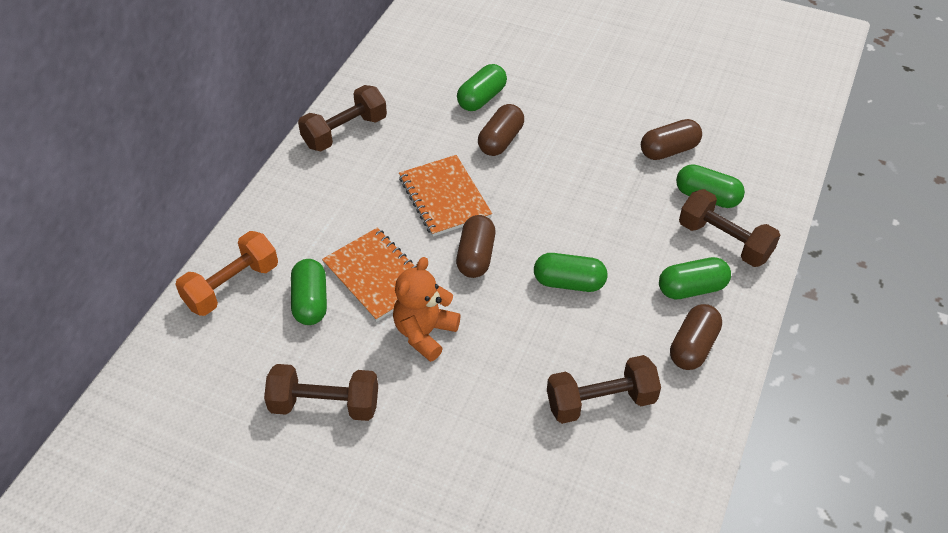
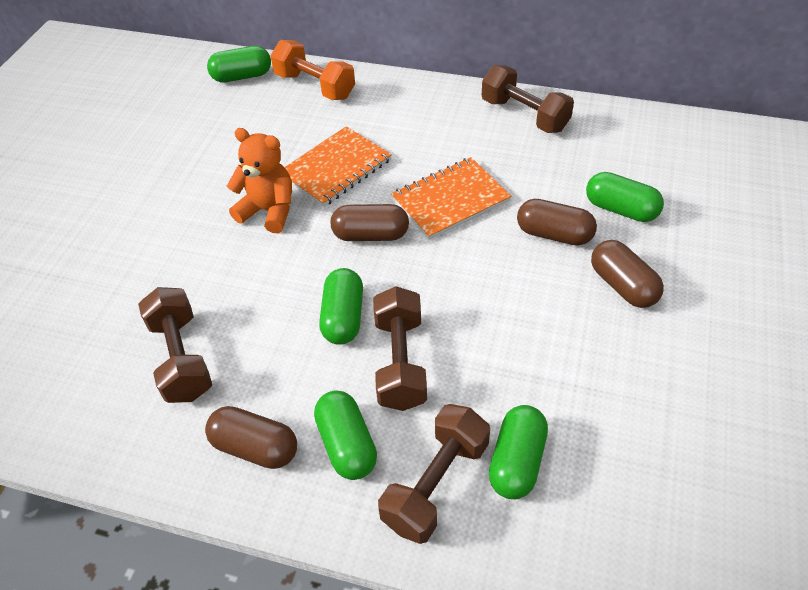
camera: 85 degrees right, 0 degrees up
(311, 302) = (301, 133): green capsule -> green capsule (242, 76)
(325, 404) = (191, 161): brown dumbbell -> brown dumbbell (400, 362)
(669, 150) = (597, 411): brown capsule -> brown capsule (622, 285)

